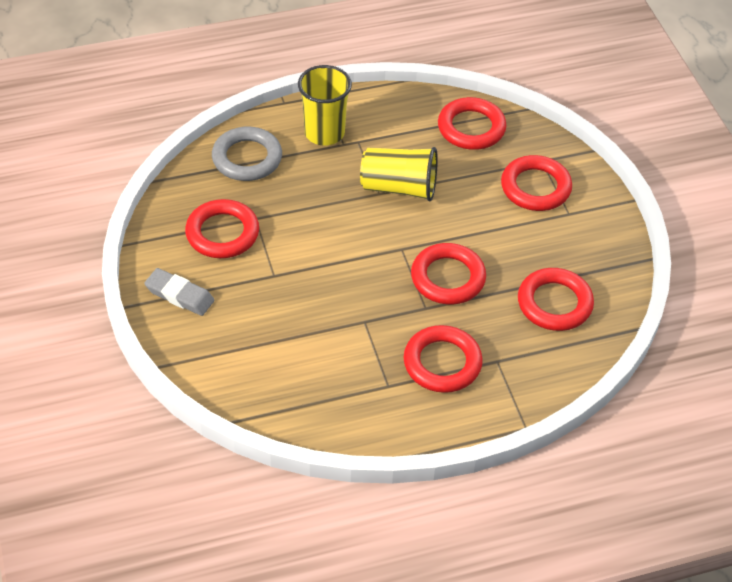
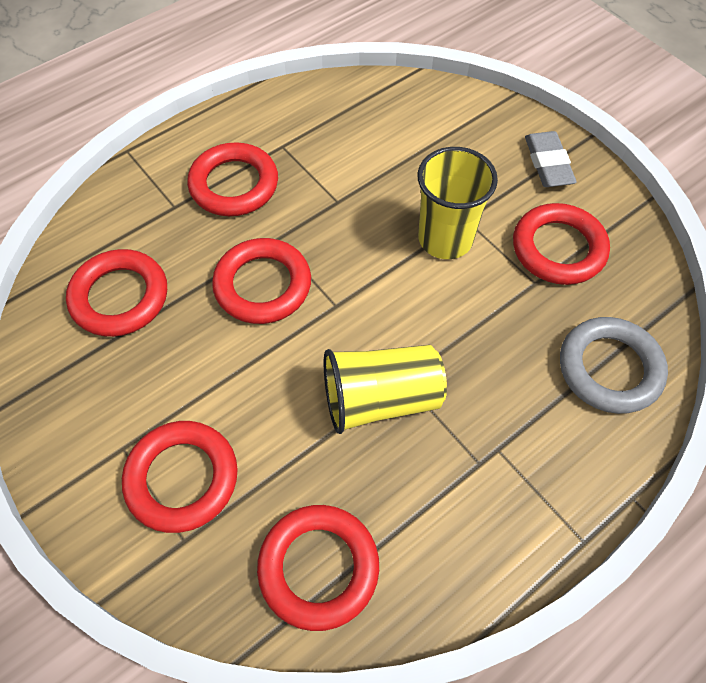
camera: 160 degrees right, 10 degrees up
(180, 295) = (548, 163): grey eraser -> grey eraser turned 75 degrees clockwise
(324, 133) = (536, 459): yellow cup -> yellow cup (445, 239)

